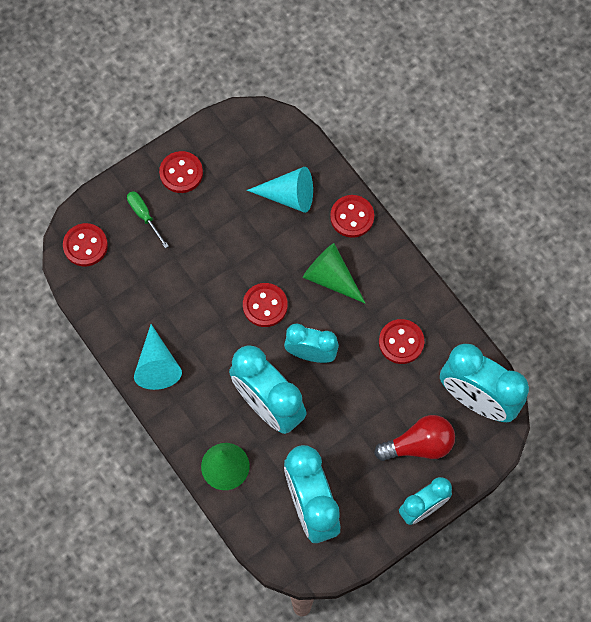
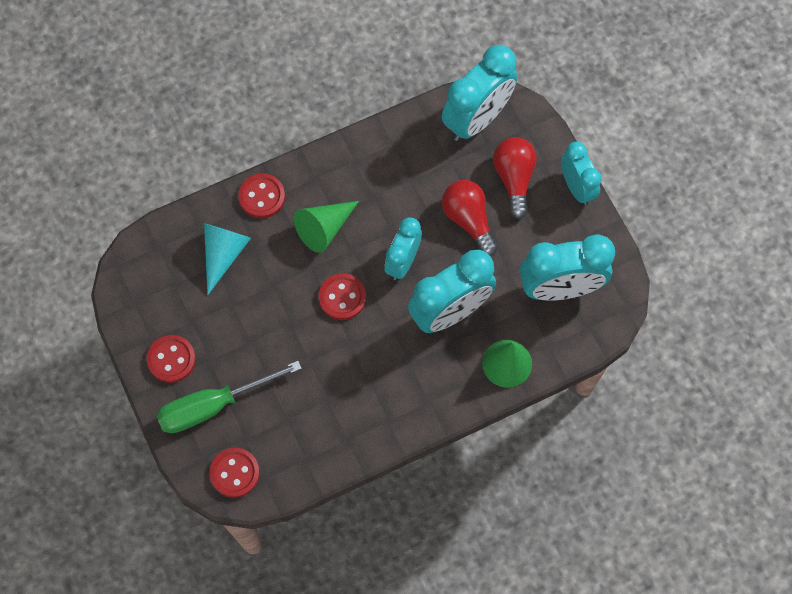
camera: 80 degrees left, 0 degrees up
(144, 216) = (213, 405): green screwdriver -> green screwdriver, size x1.95
(157, 365) = (387, 415): turquoise cone -> none
(366, 408) = (468, 220): none -> red light bulb
(401, 342) = (406, 175): red button -> none

